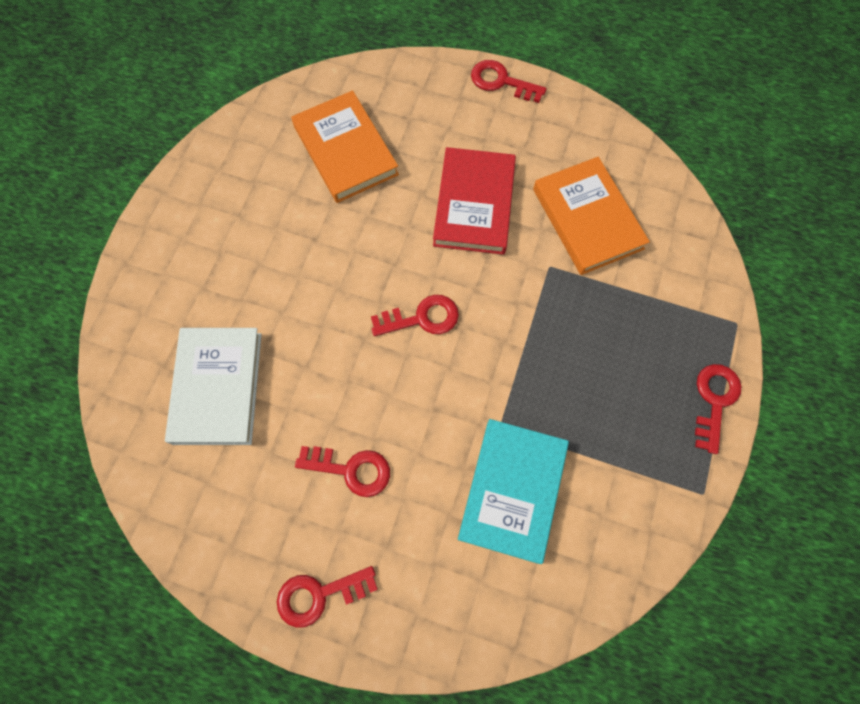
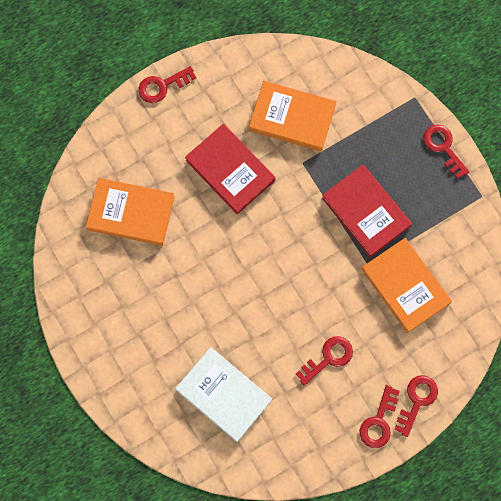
camera: 50 degrees left, 5 degrees up
(422, 318) = (275, 255): red key -> red key (417, 400)
(512, 490) = (405, 286): turquoise book -> orange book
(558, 375) = (365, 212): none -> red book

